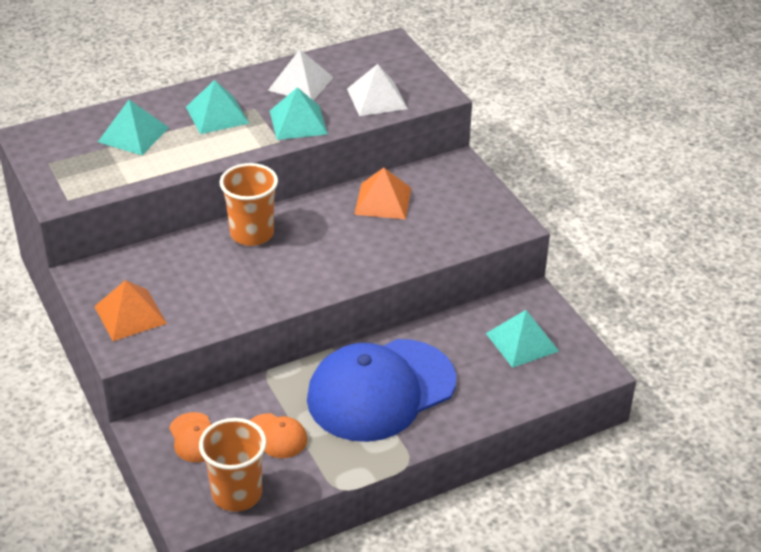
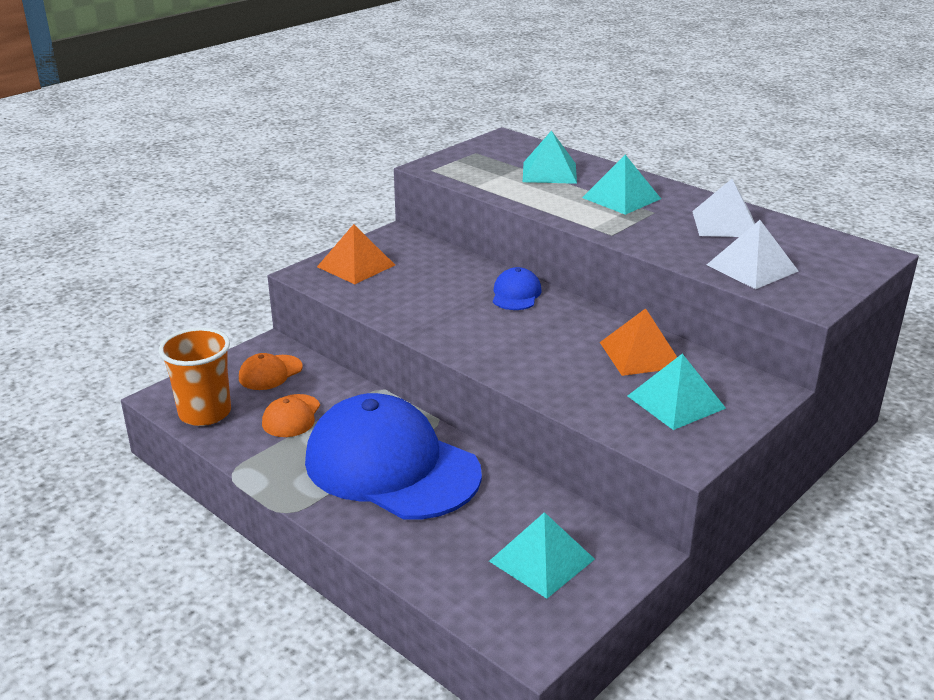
camera: 70 degrees right, 10 degrees down
(252, 234) = (516, 294): orange cup -> blue cap
(298, 122) = (655, 236): turquoise pyramid -> turquoise pyramid (676, 402)

